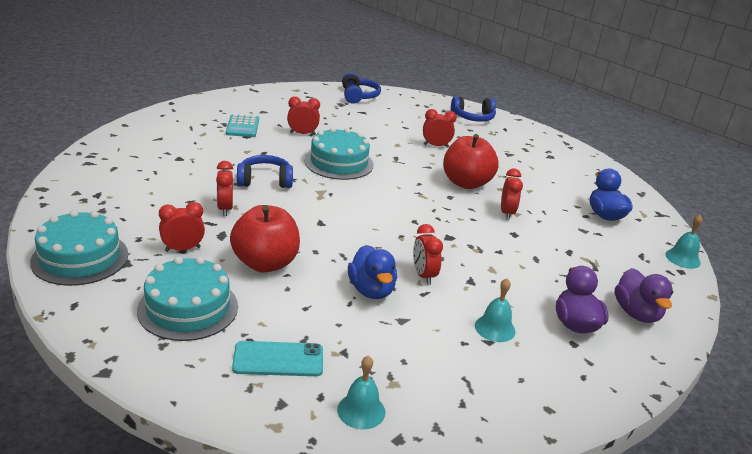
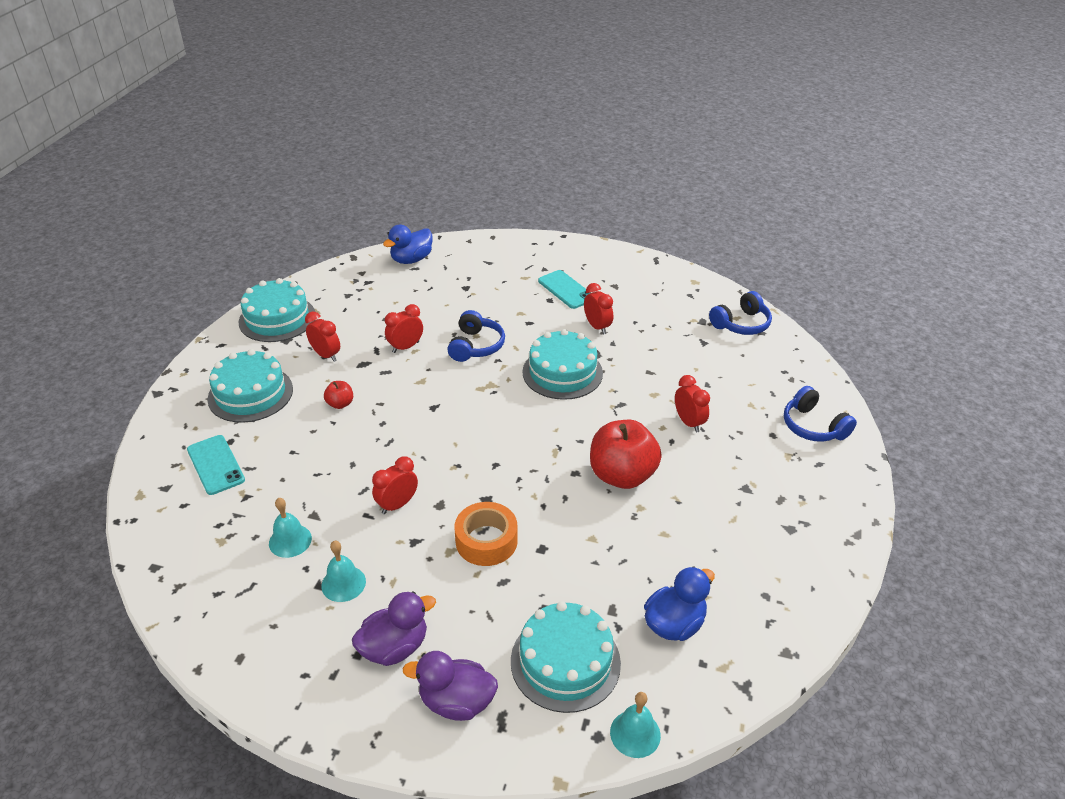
camera: 65 degrees right, 10 degrees up
(242, 127) = (566, 289): turquoise calculator -> turquoise phone
(265, 181) = (476, 346): blue headphones -> blue headphones turned 45 degrees clockwise
(265, 263) = (340, 404): red apple -> red apple, size x0.45
(361, 410) = (178, 533): turquoise bell -> turquoise bell (290, 540)
(371, 290) = (346, 479): blue duck -> blue duck (411, 259)
(492, 251) = (486, 541): none -> orange tape
(507, 213) = (584, 529): red clock -> none
(619, 261) = (565, 661): none -> turquoise cake
(636, 313) = (456, 702): purple duck -> purple duck turned 45 degrees clockwise

